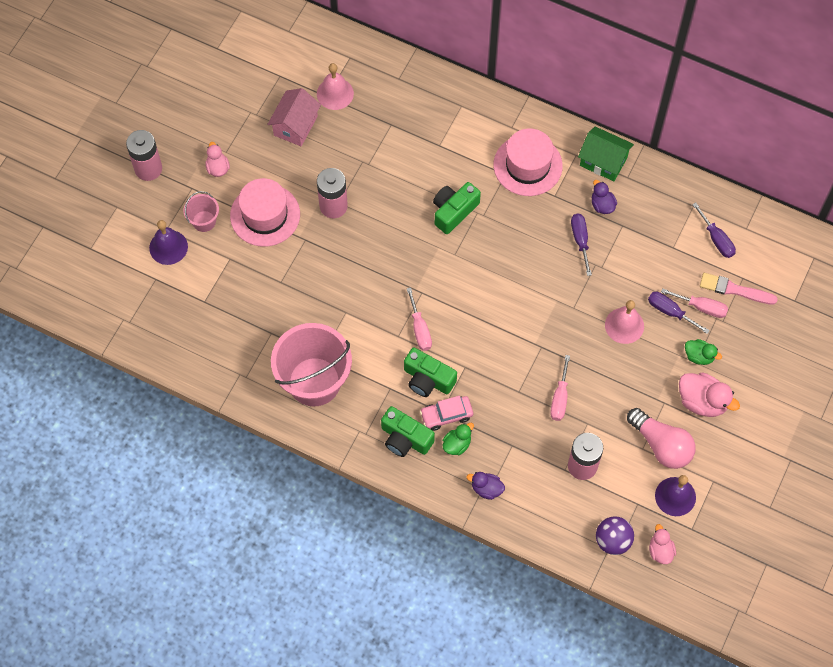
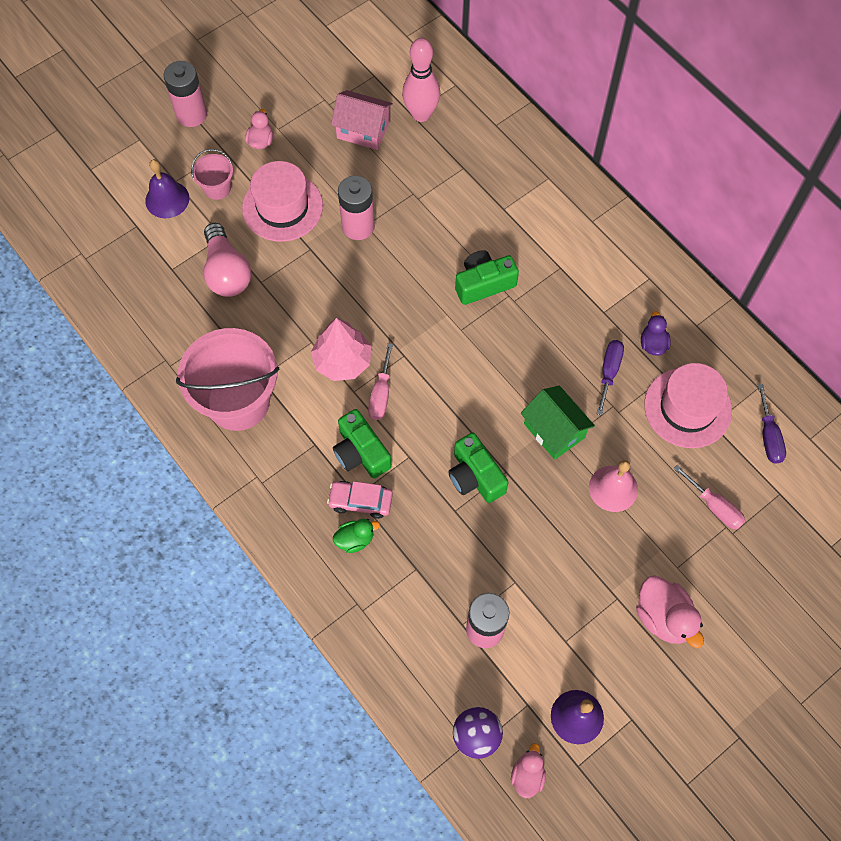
camera: 25 degrees right, 0 degrees up
(295, 125) = (363, 130): pink house -> pink house turned 60 degrees clockwise
(335, 93) = (421, 114): pink bell -> pink bowling pin
(377, 316) = (342, 361): none -> pink tree
(405, 438) = (301, 507): green camera -> green camera (475, 476)
(486, 489) = (361, 605): purple duck -> none
(527, 165) = (590, 268): pink hat -> pink hat (687, 408)
(560, 398) = (497, 539): pink screwdriver -> none
(603, 161) = (677, 297): green house -> green house (554, 430)
(661, 445) = (590, 647): pink light bulb -> pink light bulb (227, 272)
(670, 312) = (674, 495): purple screwdriver -> none
(699, 356) = (684, 562): green duck -> none
(734, 290) = (763, 503): pink brush -> none

